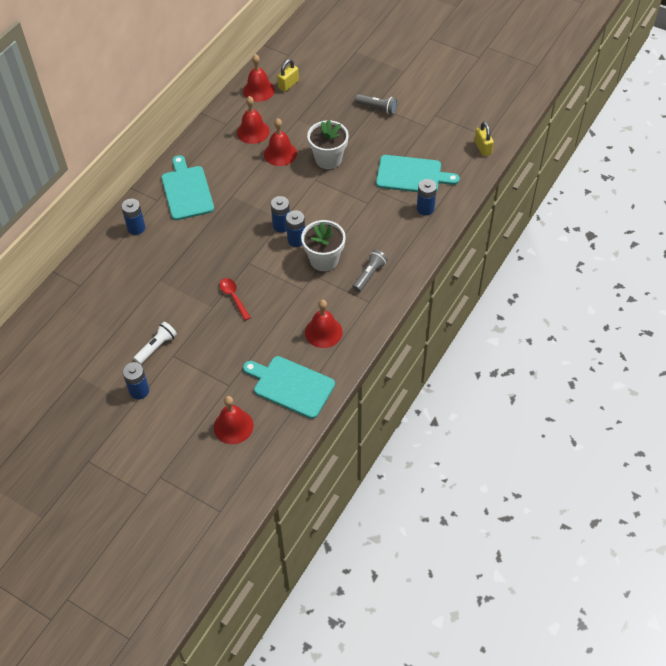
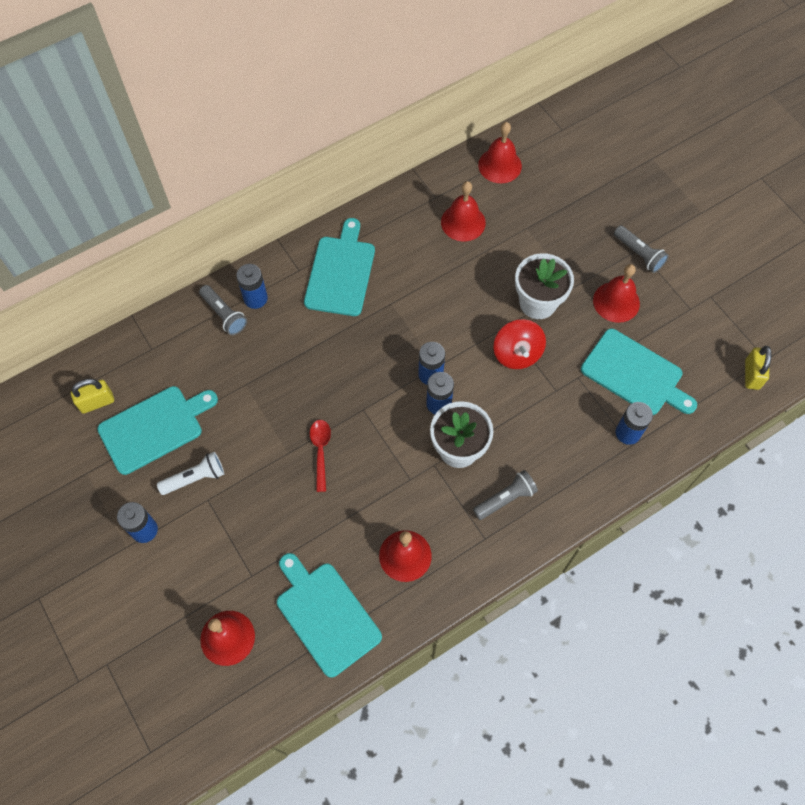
camera: 25 degrees right, 10 degrees up
(110, 330) = (154, 427): none -> turquoise cutting board
(120, 246) = (224, 315): none -> grey flashlight
(280, 153) = (481, 268): red bell -> red bell (616, 302)
(288, 84) = (541, 172): yellow padlock -> yellow padlock (97, 402)
(331, 192) = (517, 353): none -> red spinning top

